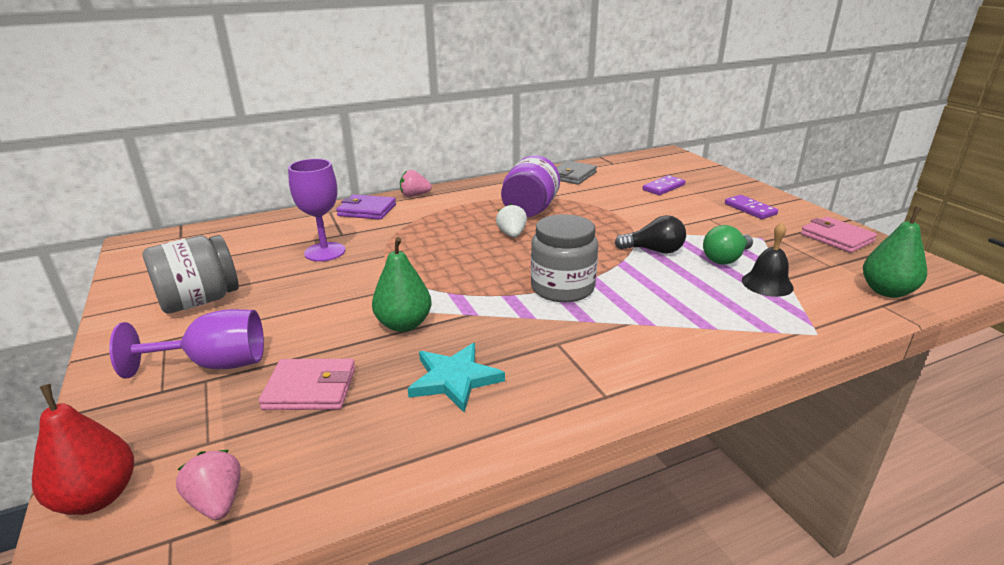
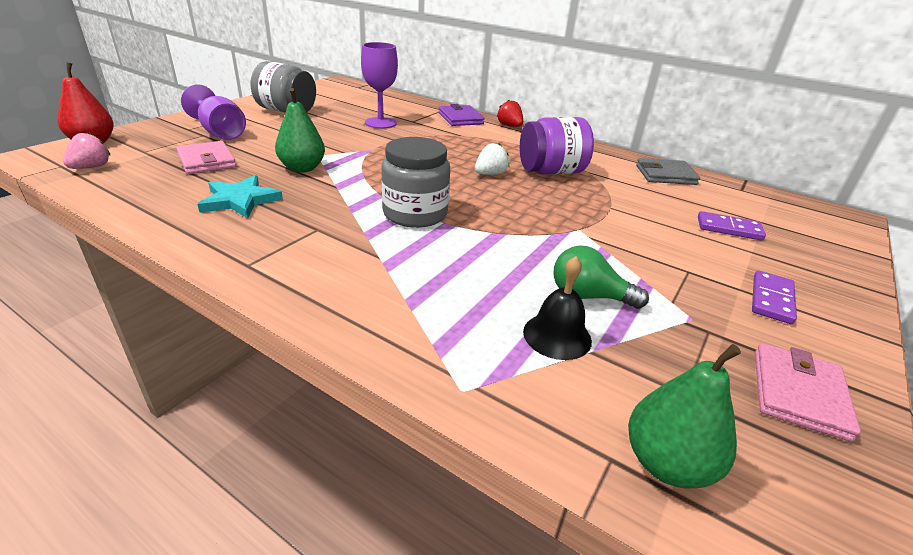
camera: 55 degrees right, 5 degrees up
(414, 195) = (509, 126): pink strawberry -> red strawberry
(654, 250) = (549, 247): black light bulb -> none

